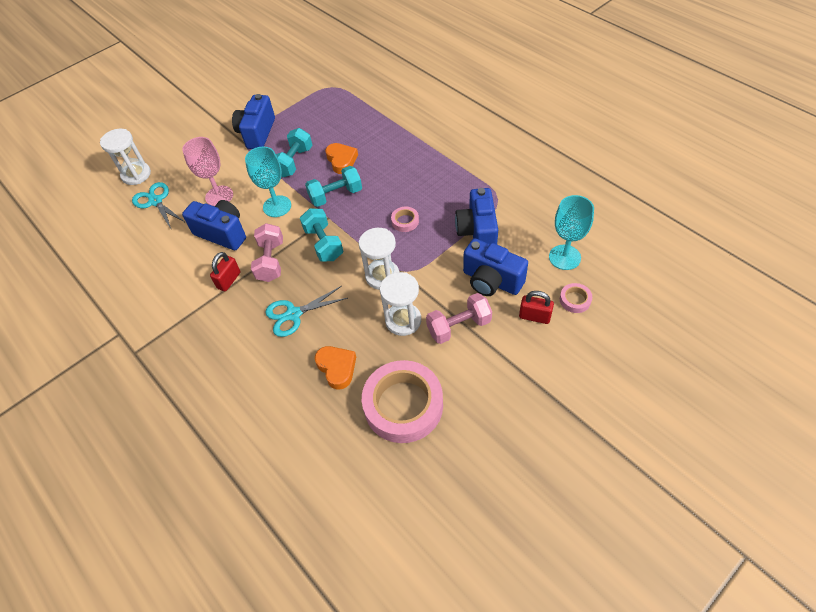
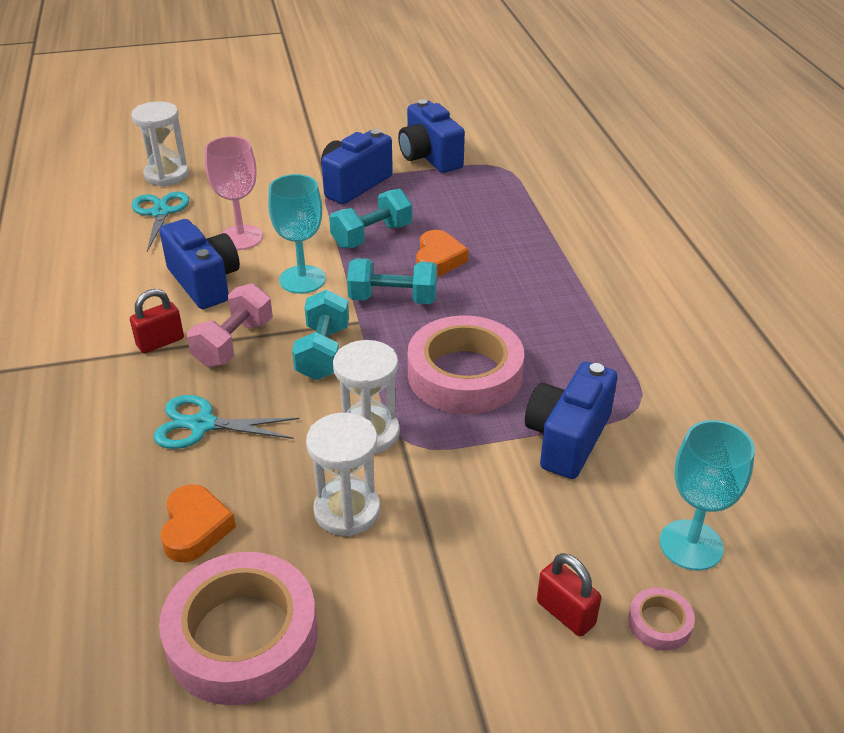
camera: 25 degrees right, 15 degrees down
(405, 221) = (465, 374): pink tape -> pink tape, size x2.37
(459, 326) = (425, 563): pink dumbbell -> none
(491, 281) = (533, 521): blue camera -> blue camera (429, 157)

